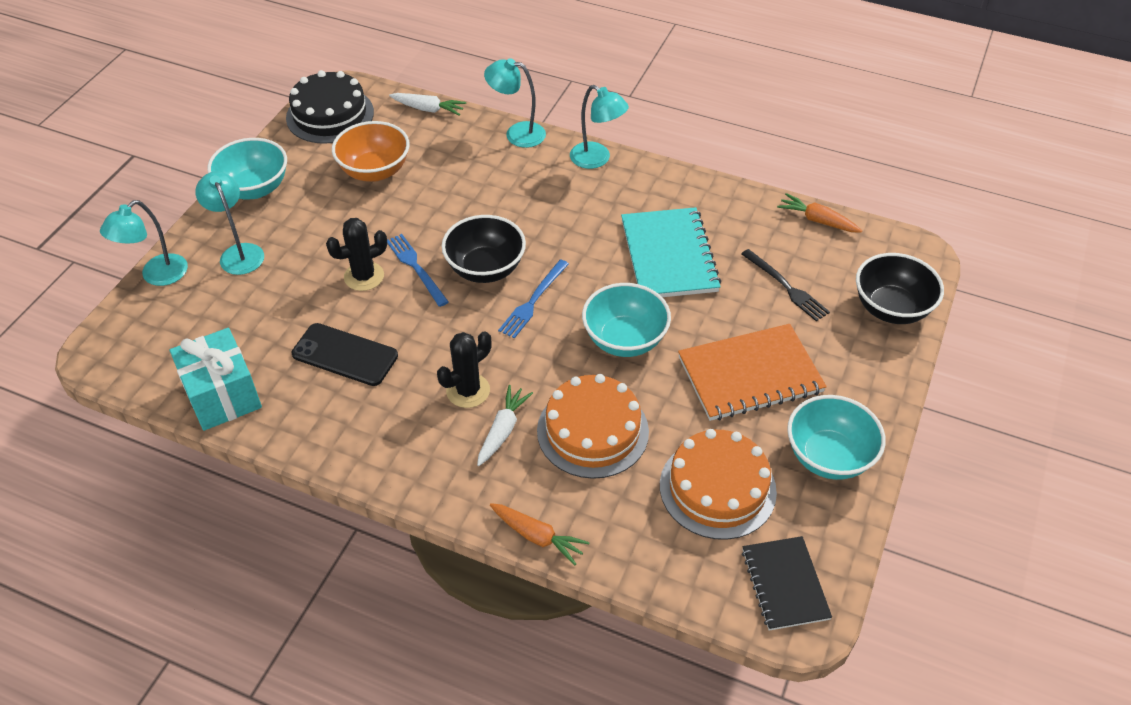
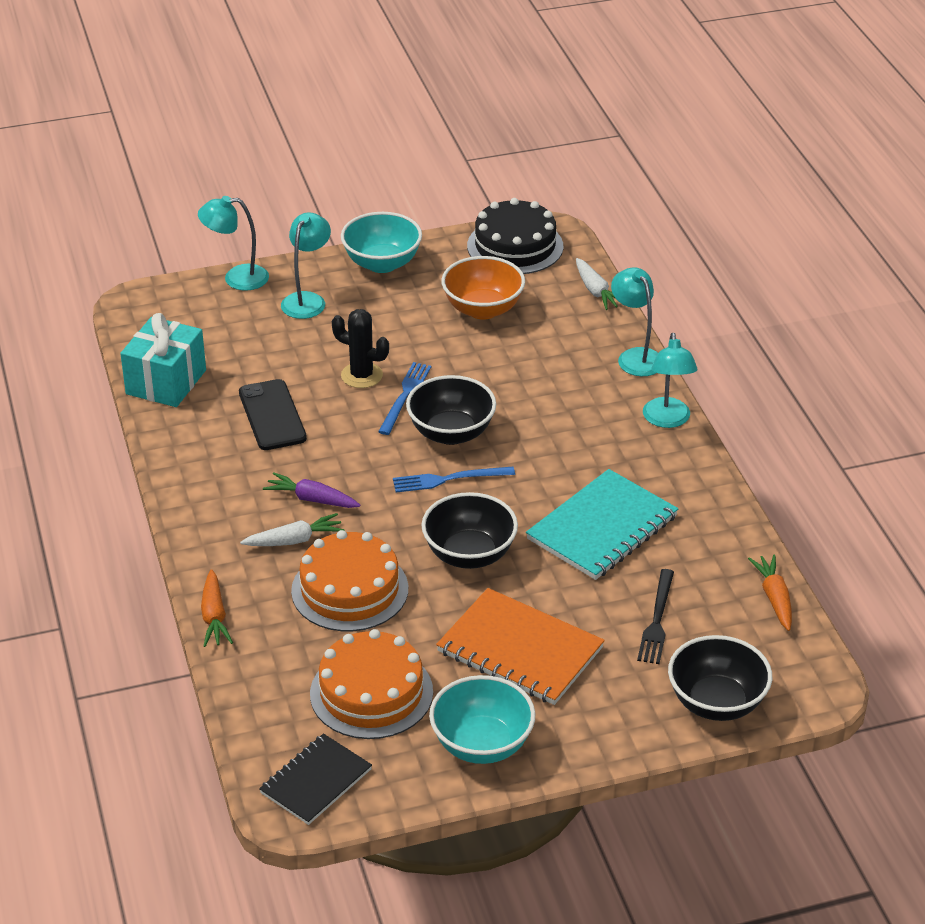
camera: 50 degrees right, 10 degrees down
(468, 391) = (312, 499): black cactus -> purple carrot
(624, 340) = (469, 554): turquoise bowl -> black bowl

